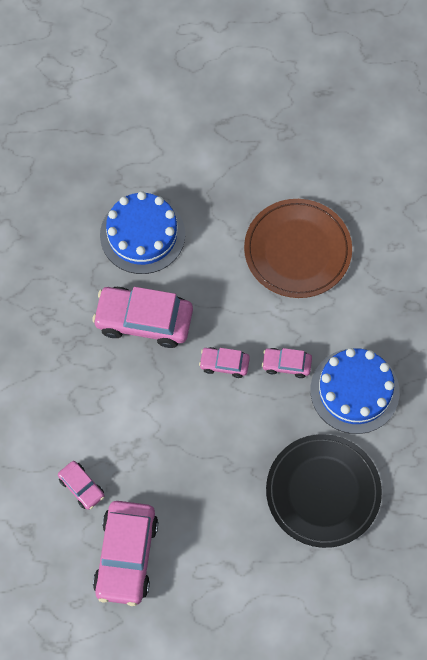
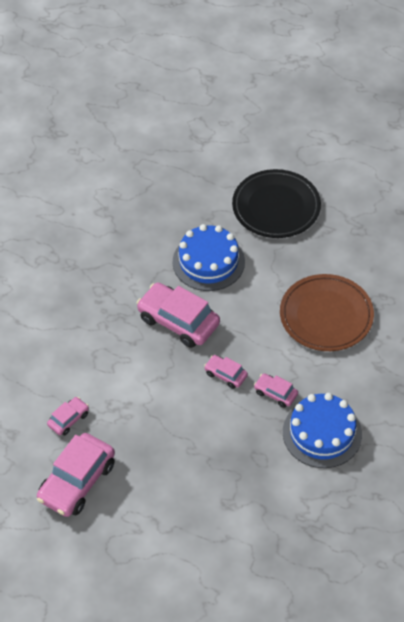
camera: 25 degrees right, 15 degrees down
(81, 487) = (68, 419): pink car -> pink car turned 120 degrees counterclockwise
(323, 492) = (258, 497): black plate -> black plate (276, 207)

